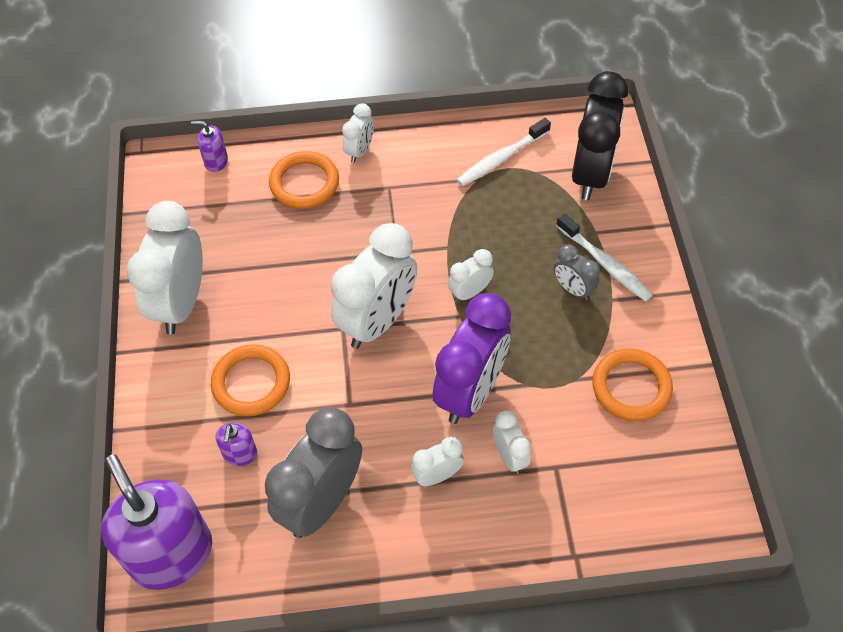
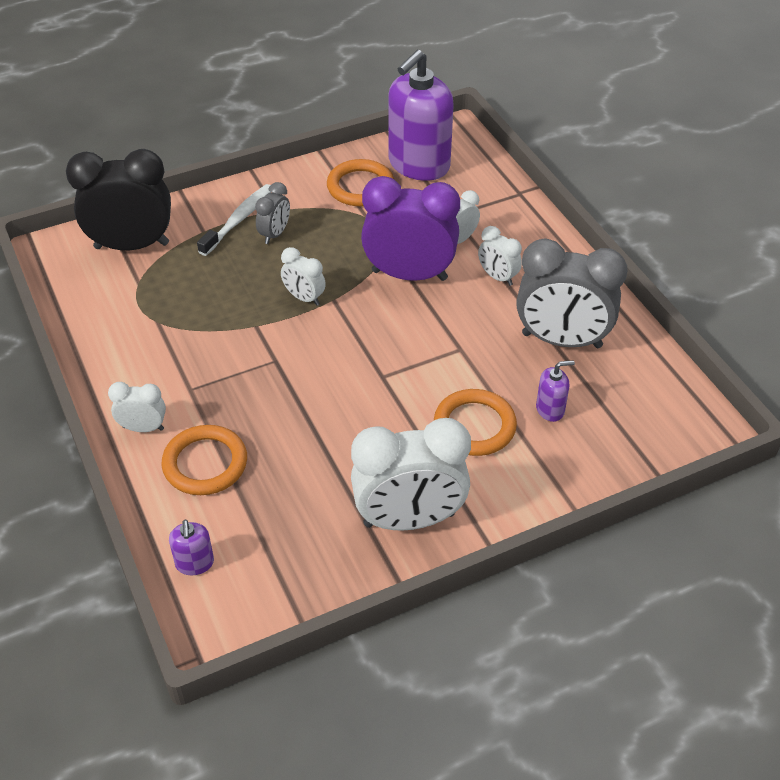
camera: 110 degrees left, 10 degrees down
(171, 554) = (667, 424): purple soap dispenser -> purple soap dispenser (418, 164)
(377, 321) = (363, 353): white clock -> none
(501, 158) = (126, 311): white toothbrush -> none

